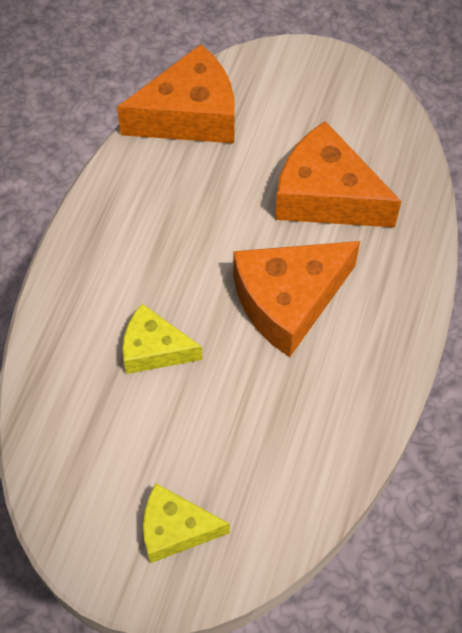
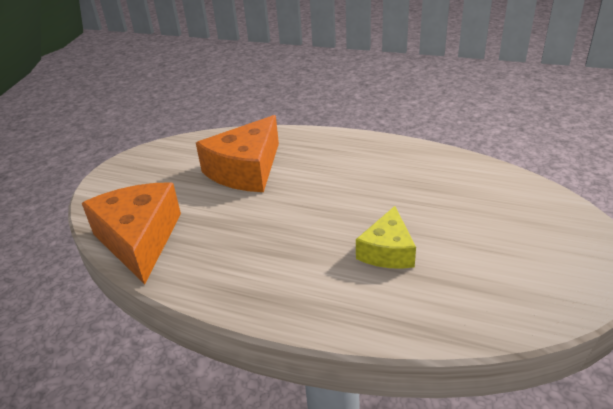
camera: 85 degrees left, 25 degrees down
(175, 529) = (546, 233): yellow cheese -> none
(288, 301) = (338, 185): orange cheese -> none

